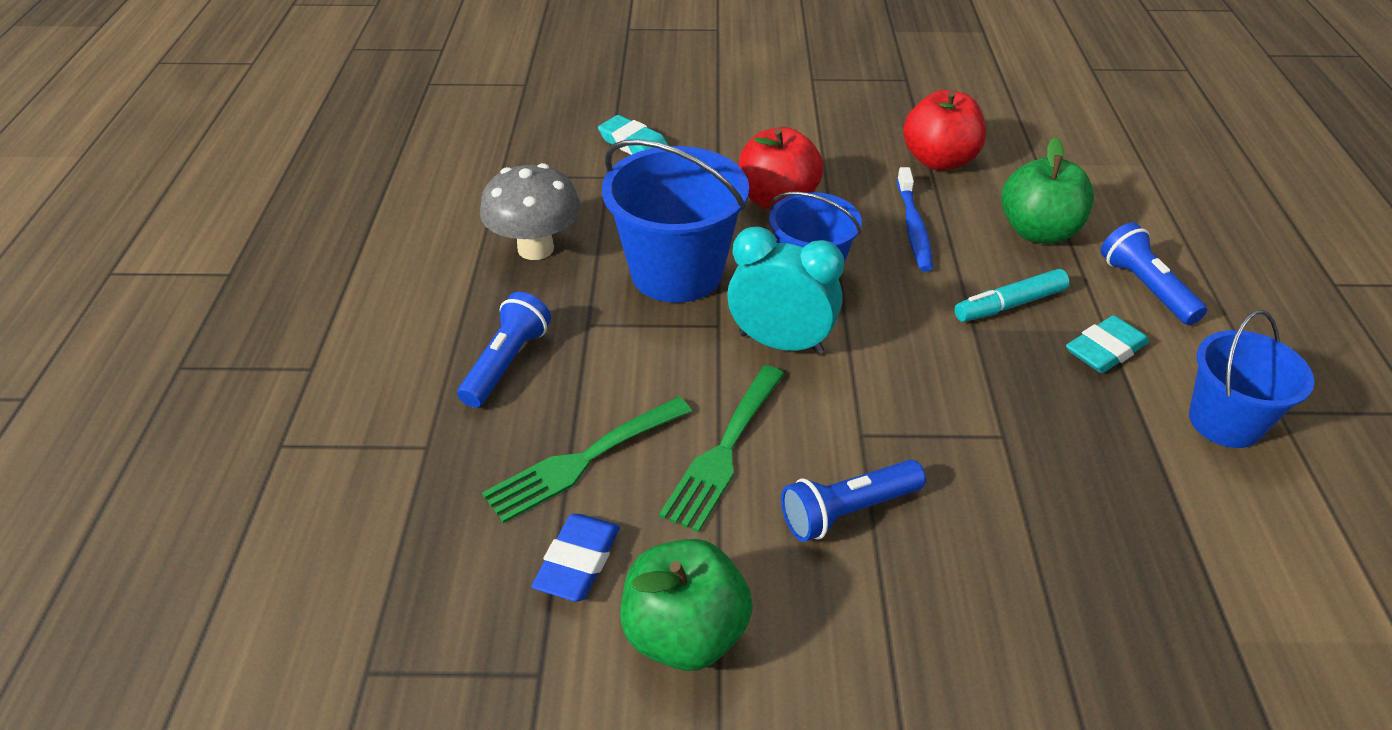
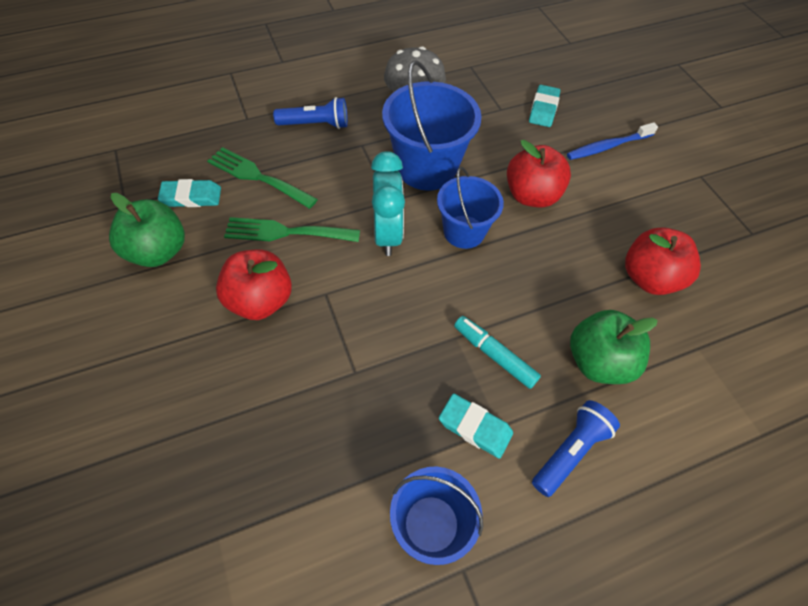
camera: 65 degrees right, 15 degrees up
(578, 562) = (191, 197): blue eraser -> turquoise eraser
(847, 511) = (260, 300): blue flashlight -> red apple
(913, 227) = (551, 278): blue toothbrush -> blue toothbrush (608, 146)

